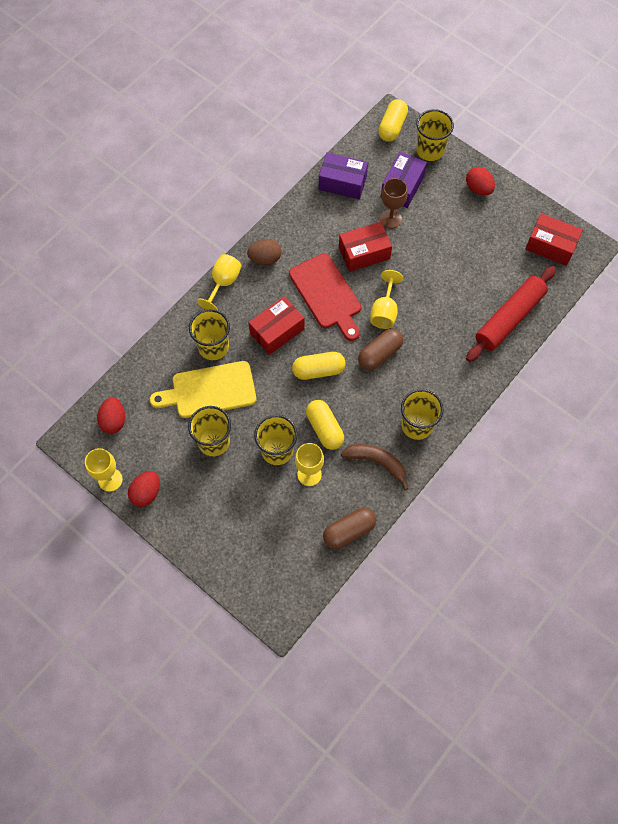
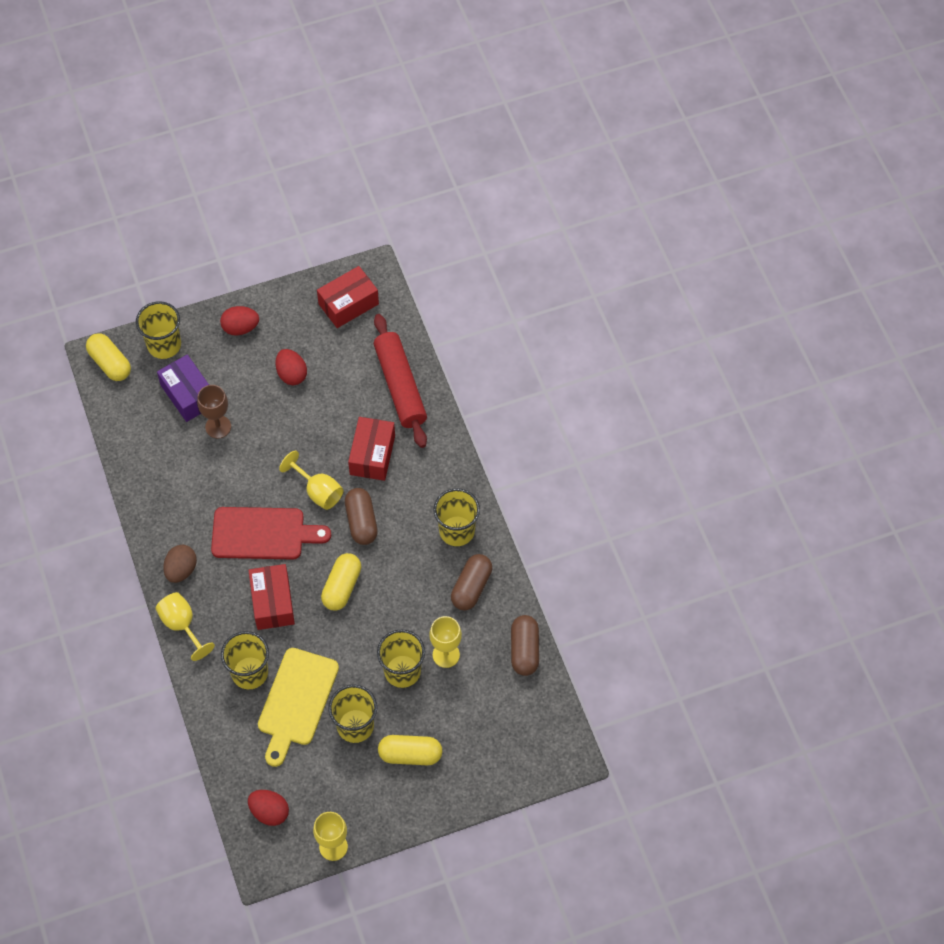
camera: 60 degrees left, 5 degrees down
(146, 493) = (370, 818): red egg -> red egg (291, 374)
(324, 429) = (407, 615): yellow capsule -> yellow capsule (410, 754)
(342, 183) = (143, 447): purple box -> none
(364, 253) = (240, 473): red box -> red box (372, 455)
(376, 462) = (471, 587): brown banana -> brown capsule

